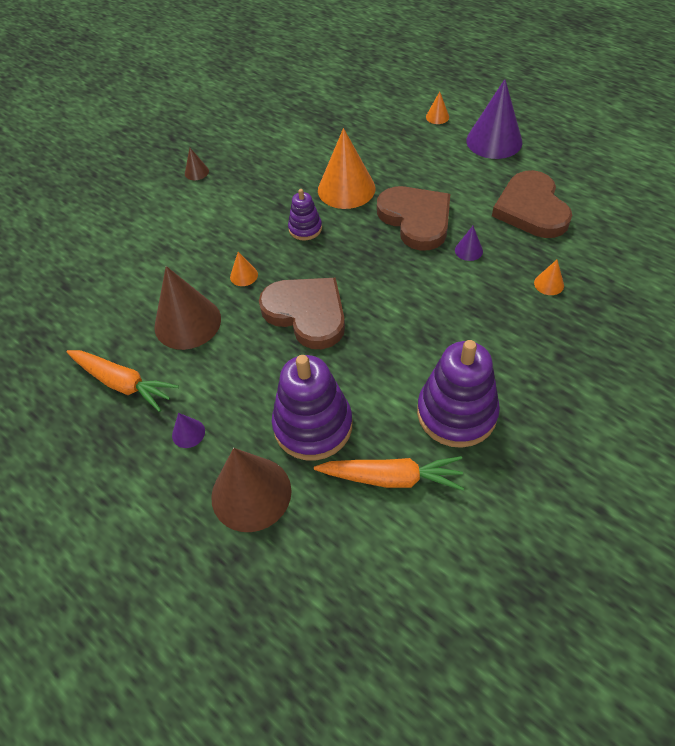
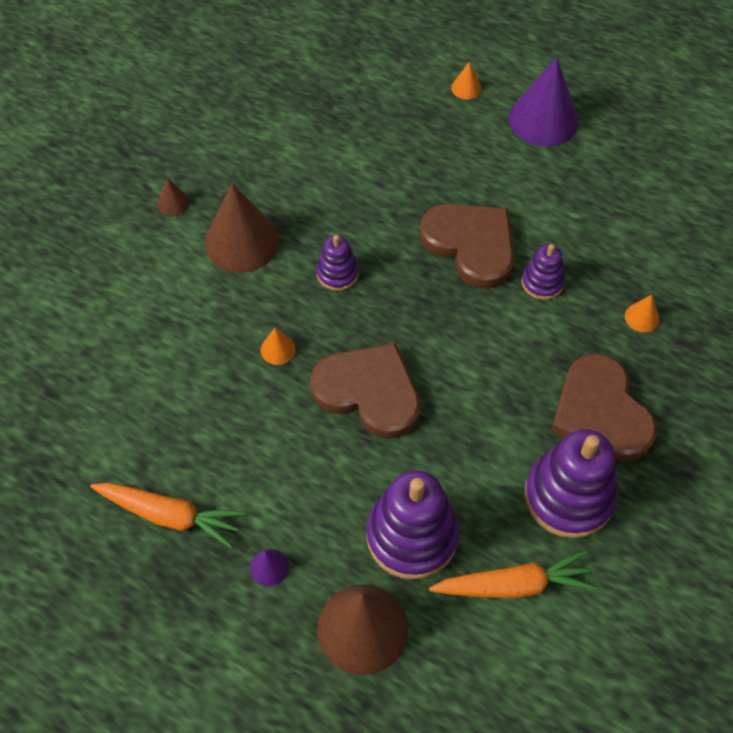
camera: 15 degrees left, 5 degrees up
(187, 322) = (225, 423): brown cone -> brown cone (242, 241)
(346, 189) = (375, 209): orange cone -> none
(468, 250) = (542, 282): purple cone -> purple stacking toy
(531, 209) = (605, 215): brown heart -> brown heart (600, 412)

